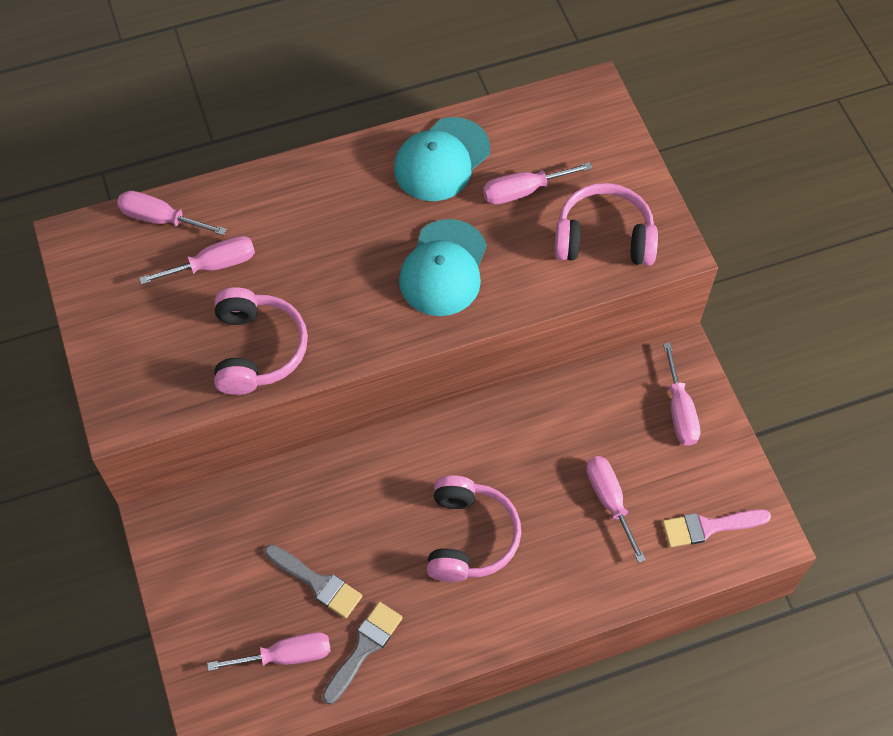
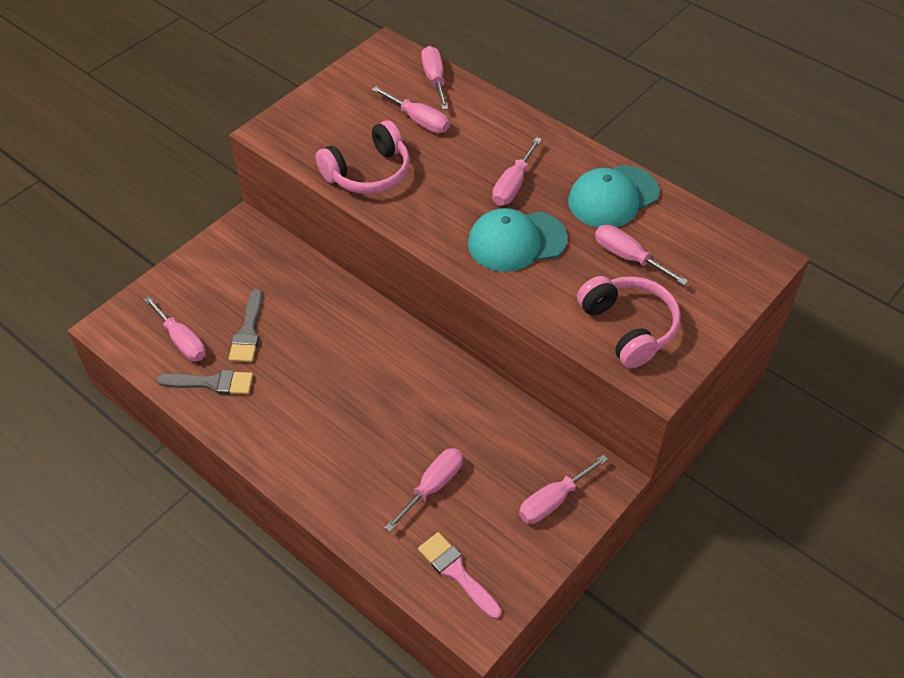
camera: 60 degrees right, 10 degrees down
(368, 231) = (513, 185): none -> pink screwdriver
(441, 160) = (613, 197): turquoise cap -> turquoise cap turned 45 degrees counterclockwise
(469, 537) = (341, 405): pink headphones -> none

